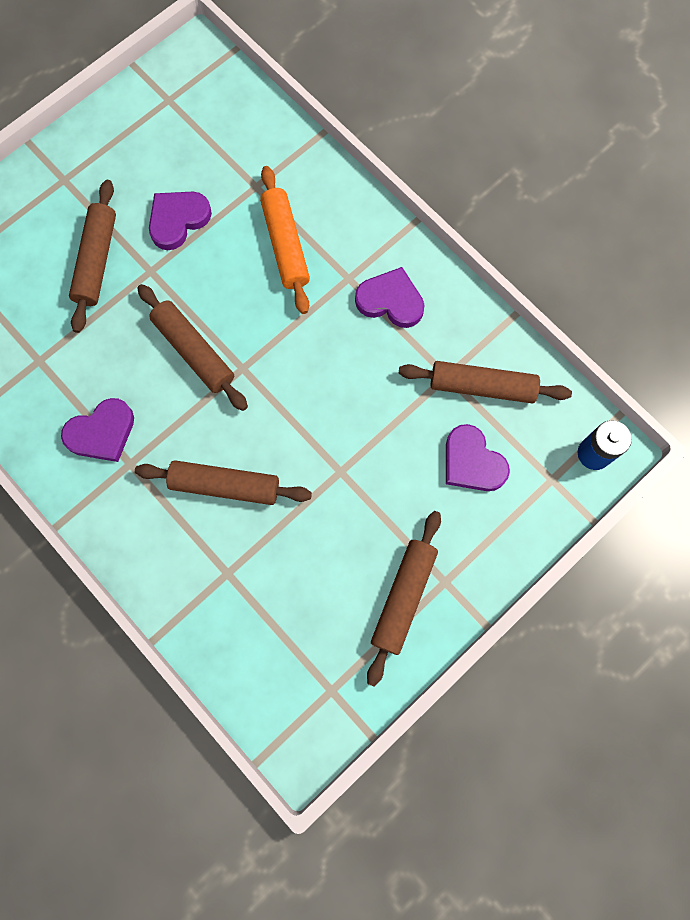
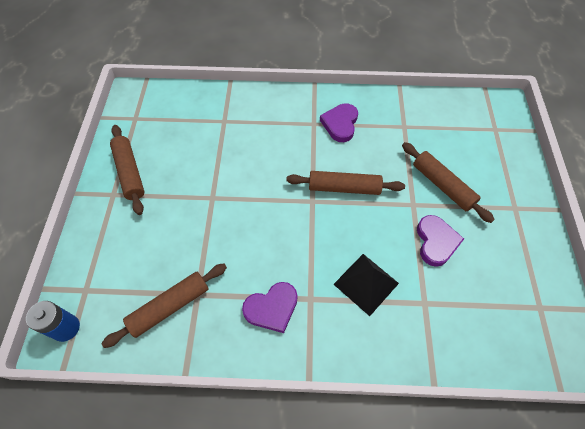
camera: 135 degrees right, 15 degrees down
(225, 485) = (262, 148): brown rolling pin -> none
(285, 245) = (366, 283): orange rolling pin -> black pyramid
(472, 462) = (142, 260): purple heart -> none

